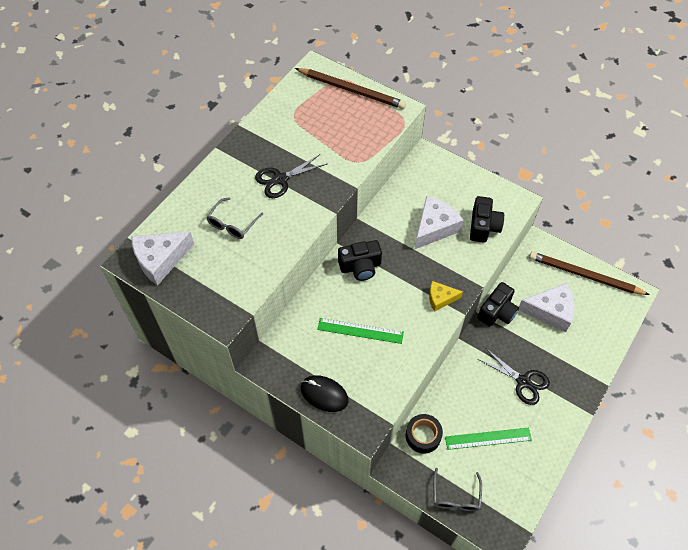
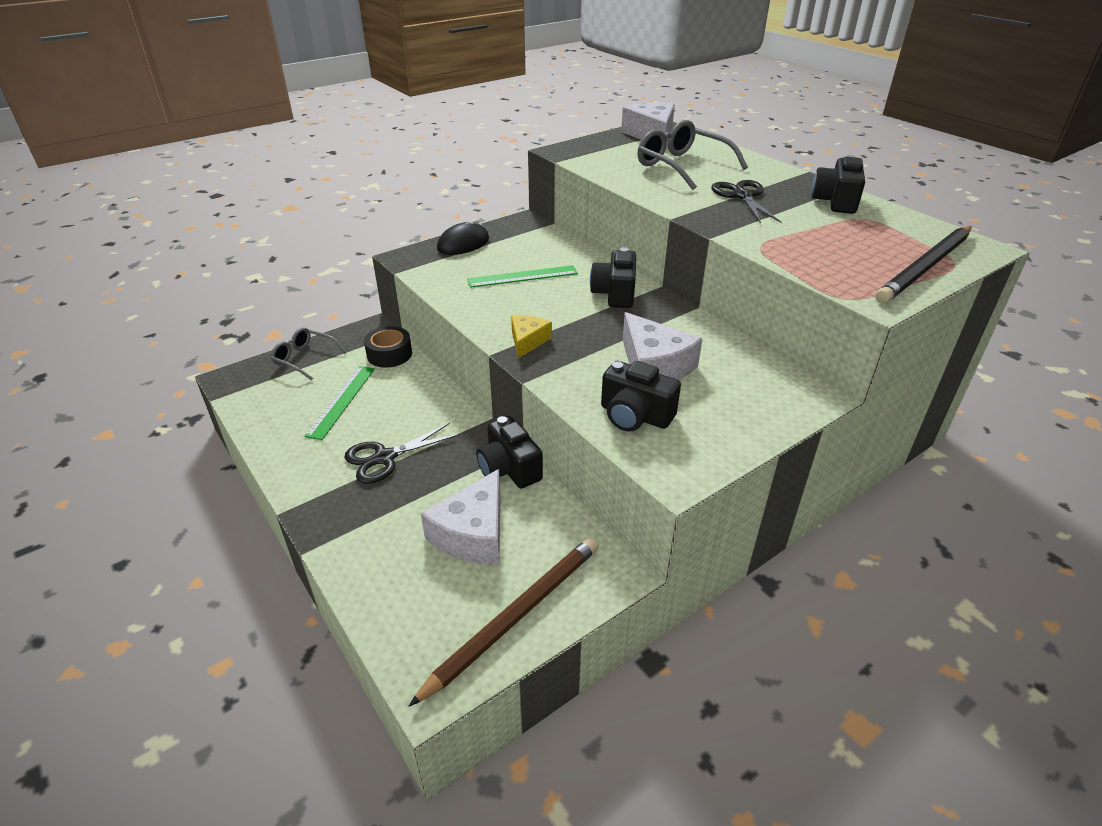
camera: 110 degrees right, 20 degrees down
(232, 224) = (682, 166): grey glasses -> grey glasses, size x1.62
(271, 130) = (835, 202): none -> black camera
(351, 90) = (925, 267): brown pencil -> black pencil
(360, 331) = (522, 276): green ruler -> green ruler turned 45 degrees clockwise

